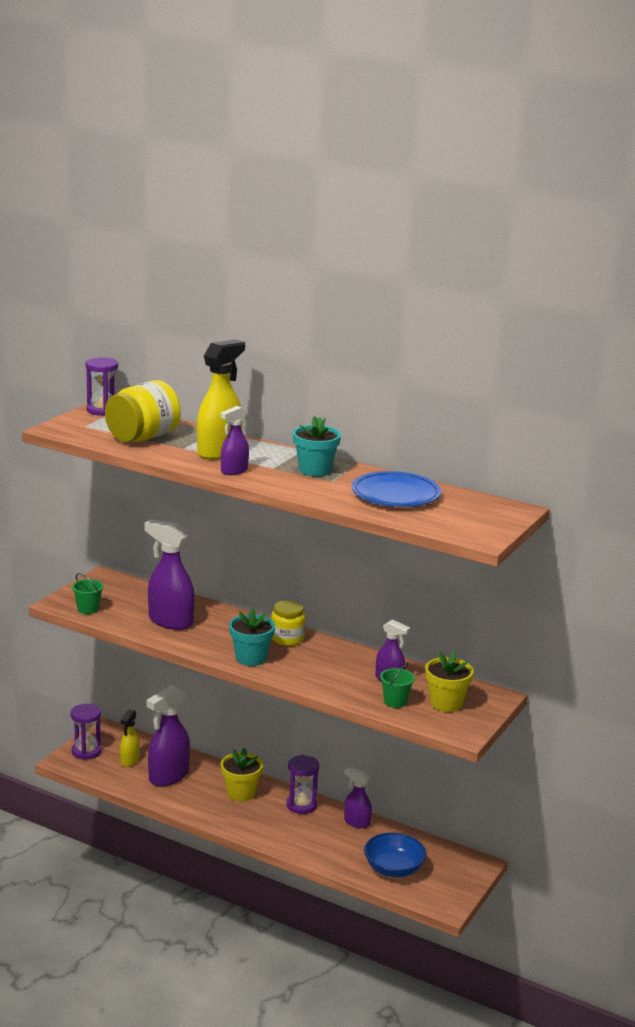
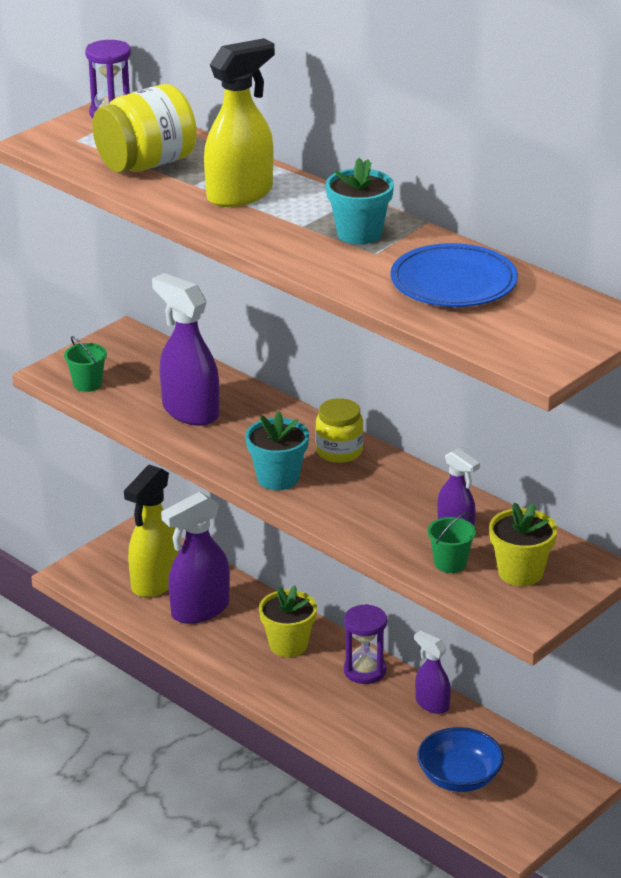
camera: 15 degrees right, 10 degrees up
(86, 751) = (102, 563): purple hourglass -> none
(129, 761) = (155, 582): yellow spray bottle -> yellow spray bottle, size x1.74
(234, 471) = (245, 228): purple spray bottle -> none

